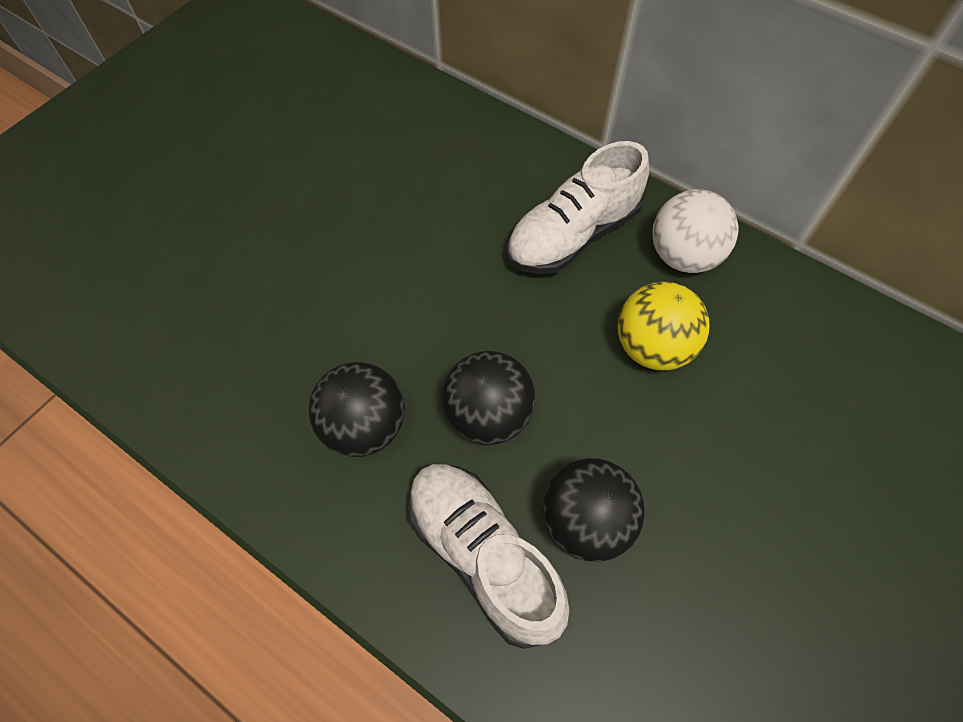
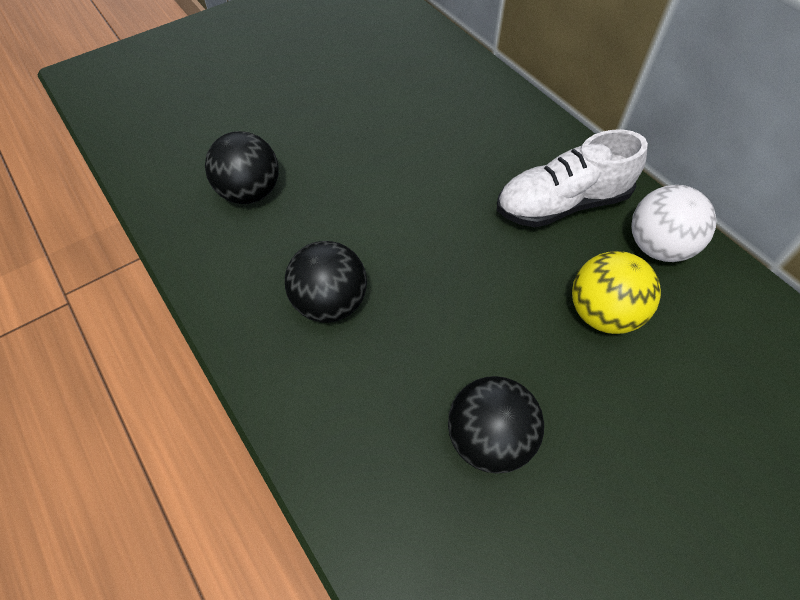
camera: 20 degrees right, 5 degrees down
(483, 555) = (389, 437): white shoe -> none
(488, 415) = (435, 325): black ball -> black ball (250, 192)

